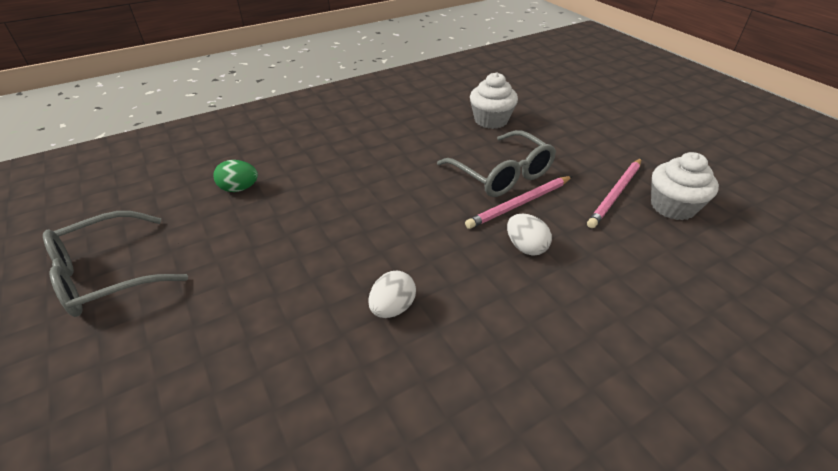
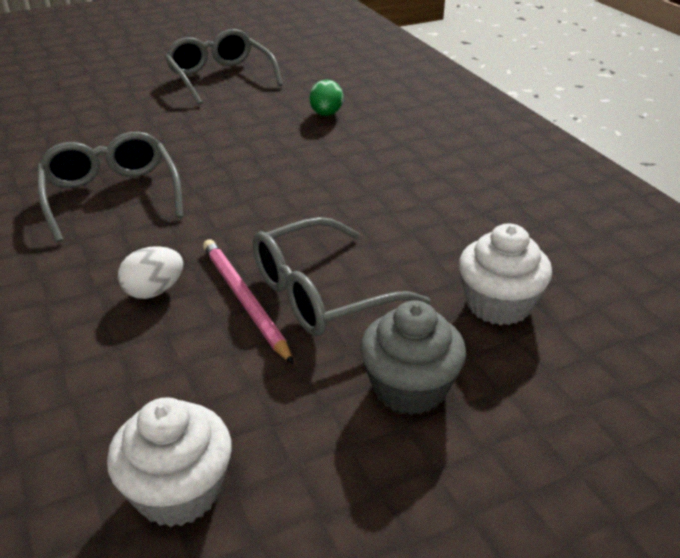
camera: 95 degrees right, 5 degrees down
(392, 308) = (111, 195): white egg -> grey glasses
(565, 145) = (409, 388): none -> grey cupcake
(616, 194) = (239, 417): pink pencil -> none

